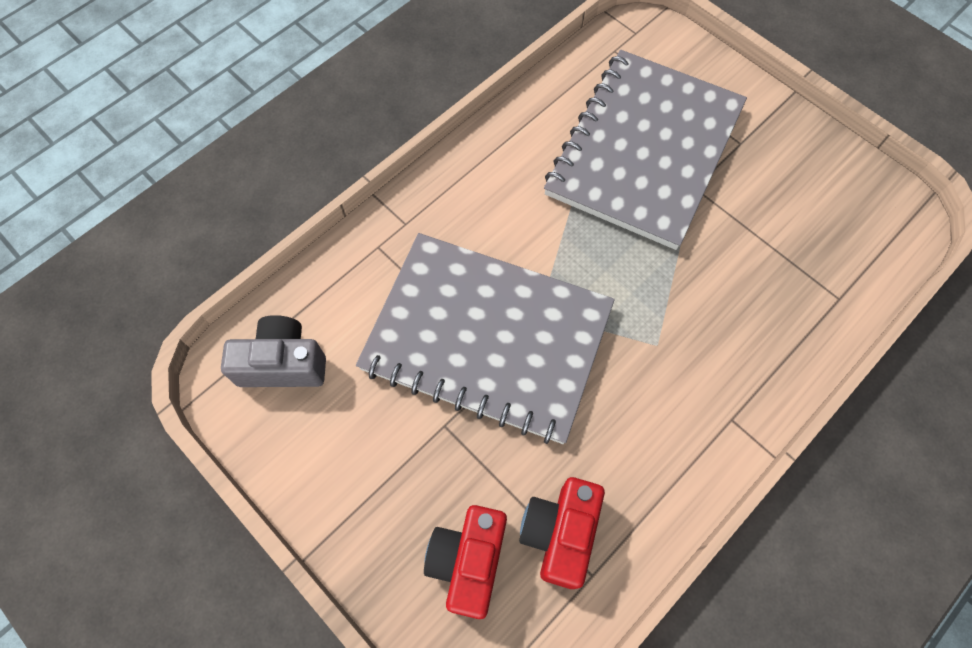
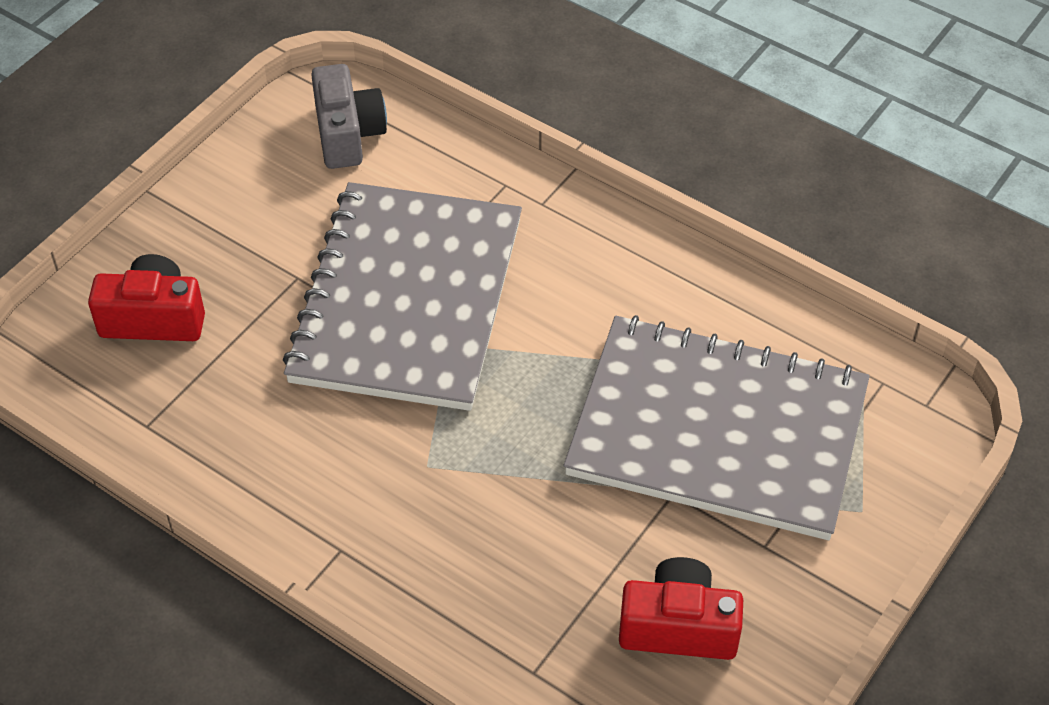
camera: 80 degrees right, 15 degrees down
(560, 533) = (188, 392): red camera -> red camera (678, 626)

